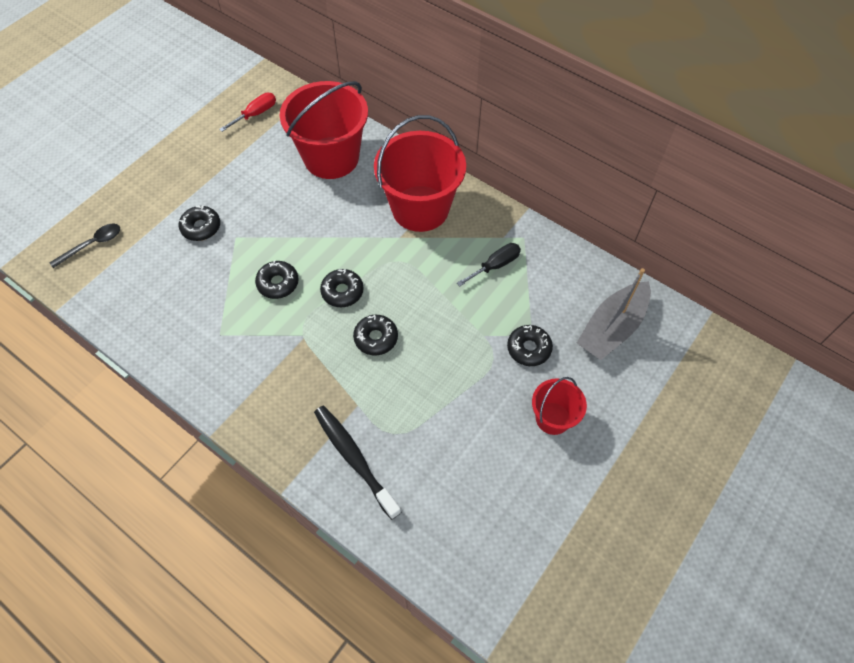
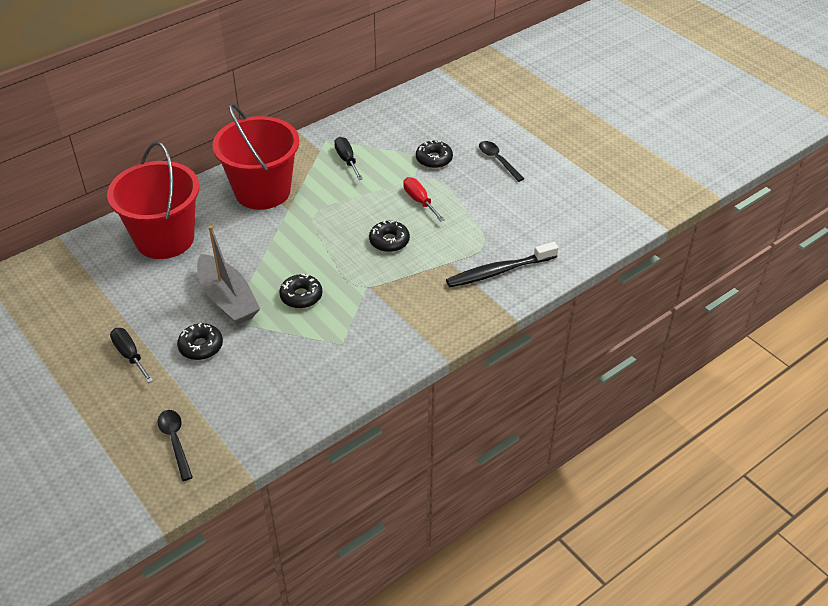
camera: 75 degrees left, 15 degrees down
(184, 183) = (130, 355): none -> black screwdriver
(256, 114) = (64, 287): red screwdriver -> red screwdriver (419, 201)
(342, 292) = (331, 254): black donut -> none
(553, 418) = (498, 160): red bucket -> black spoon
(612, 328) = (433, 115): grey boat -> grey boat (228, 299)

